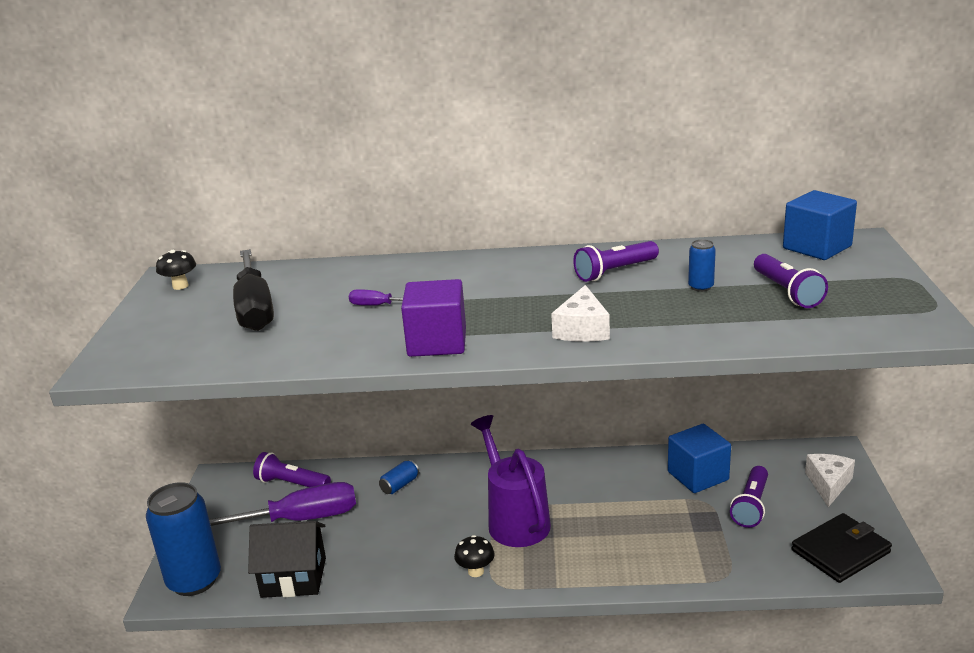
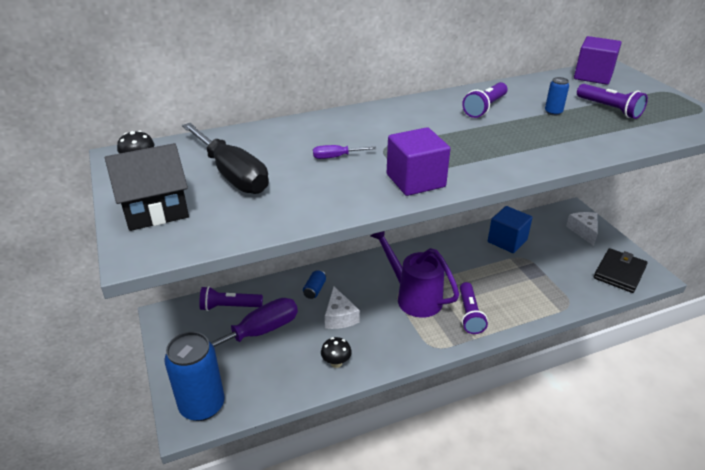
camera: 25 degrees left, 10 degrees up
(293, 577) = (283, 381): black house -> black house (155, 210)
(476, 571) = (413, 341): black mushroom -> black mushroom (336, 363)
(582, 329) = (509, 154): white cheese -> white cheese (339, 316)
(751, 506) = (551, 254): purple flashlight -> purple flashlight (469, 314)
(817, 247) = (593, 76): blue cube -> purple cube

